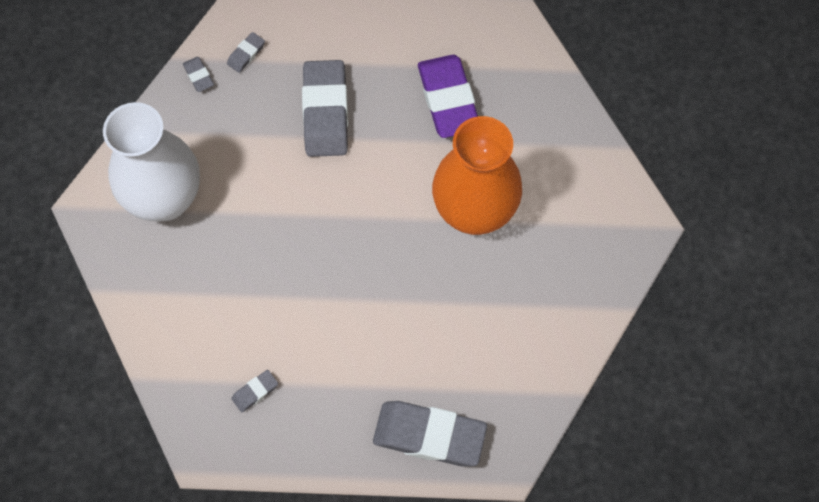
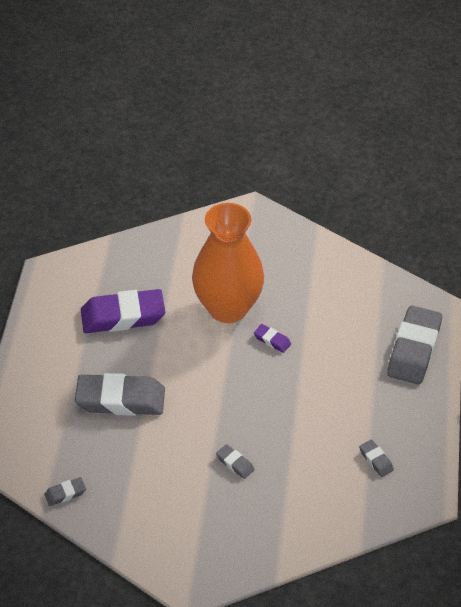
camera: 85 degrees left, 20 degrees down
(165, 199) = (190, 522): white vase -> none
(246, 54) = (49, 456): grey eraser -> grey eraser (235, 463)
(428, 265) = (272, 340): none -> purple eraser

